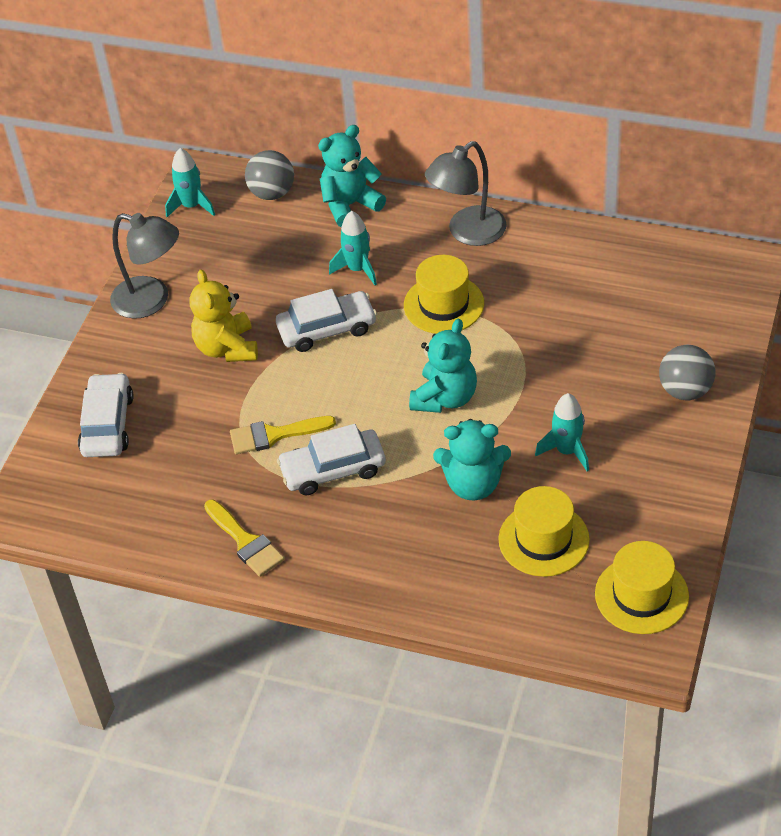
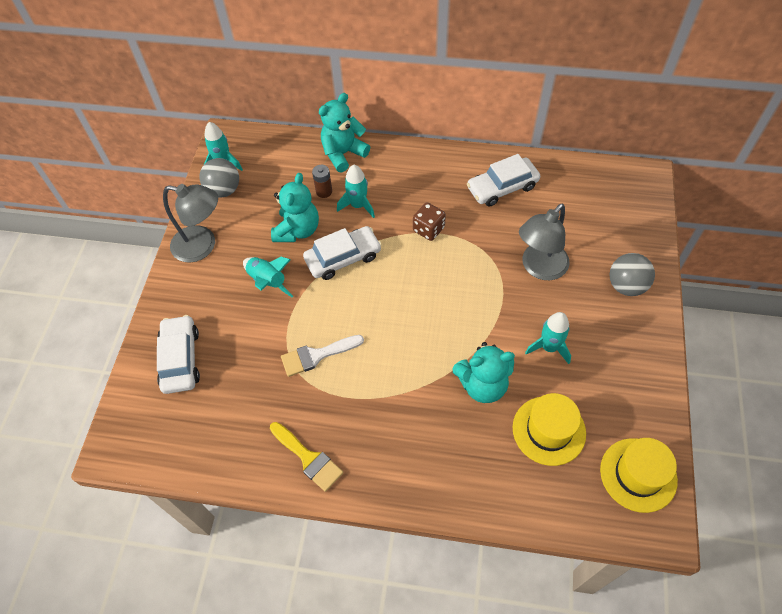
camera: 10 degrees left, 10 degrees up
(227, 348) = (267, 281): yellow teddy bear -> turquoise rocket
(272, 193) = (283, 149): grey ball -> grey ball (224, 190)
(274, 435) = (317, 355): yellow brush -> white brush
(316, 249) = (324, 191): none -> brown battery
(333, 469) = (368, 382): white car -> white car (502, 187)
(443, 304) = (428, 229): yellow hat -> brown dice
(445, 398) = (445, 309): turquoise teddy bear -> turquoise teddy bear (297, 230)
(468, 233) = (435, 169): grey lamp -> grey lamp (539, 268)

